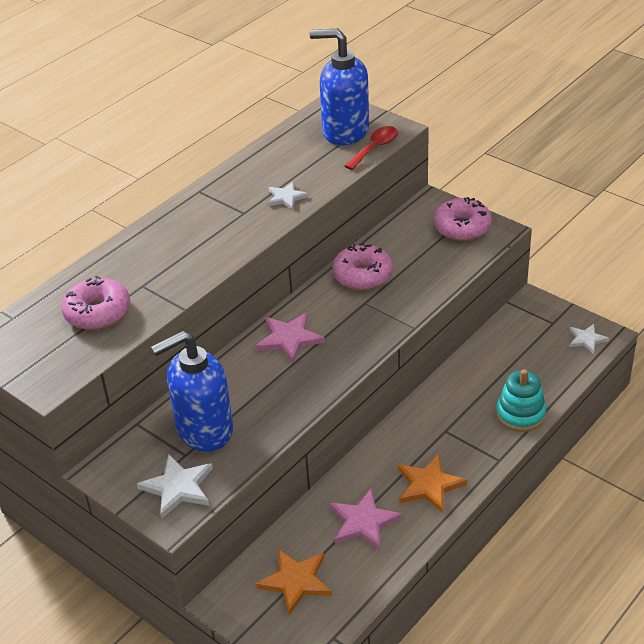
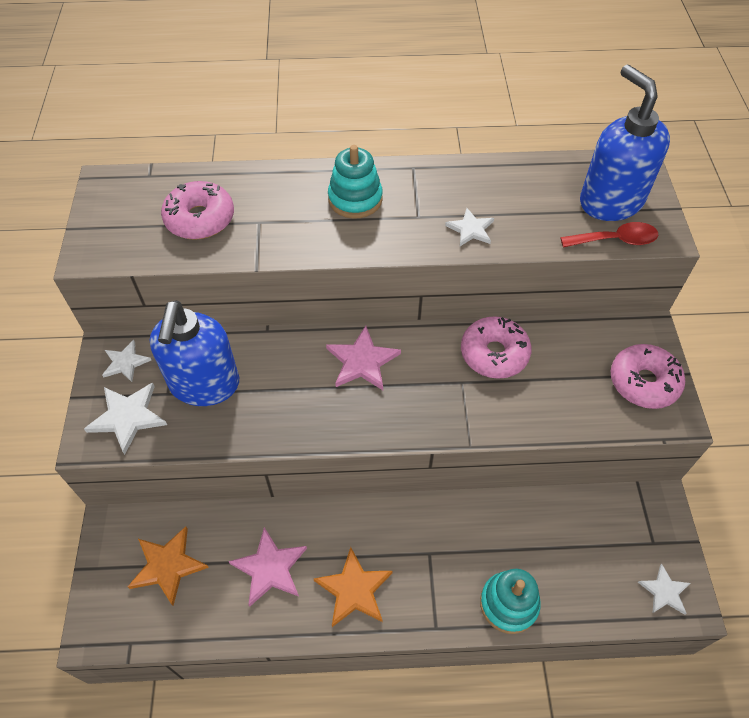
camera: 45 degrees right, 15 degrees up
(126, 464) = (125, 362): none -> white star
(188, 231) = (355, 199): none -> turquoise stacking toy
(204, 430) = (204, 384): blue soap dispenser -> blue soap dispenser turned 105 degrees counterclockwise

